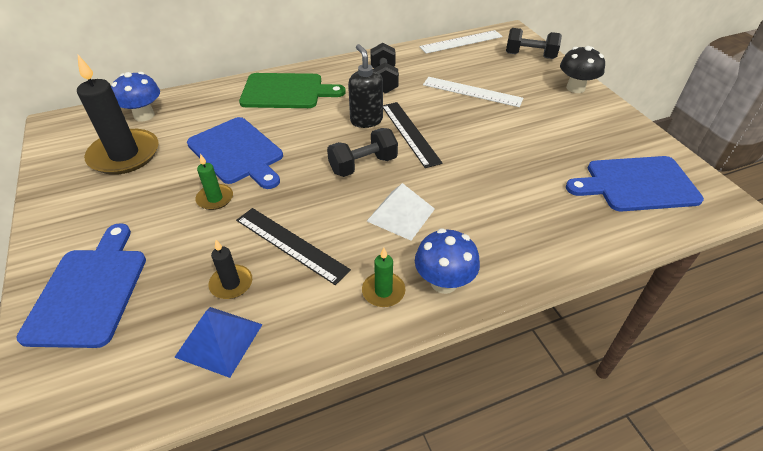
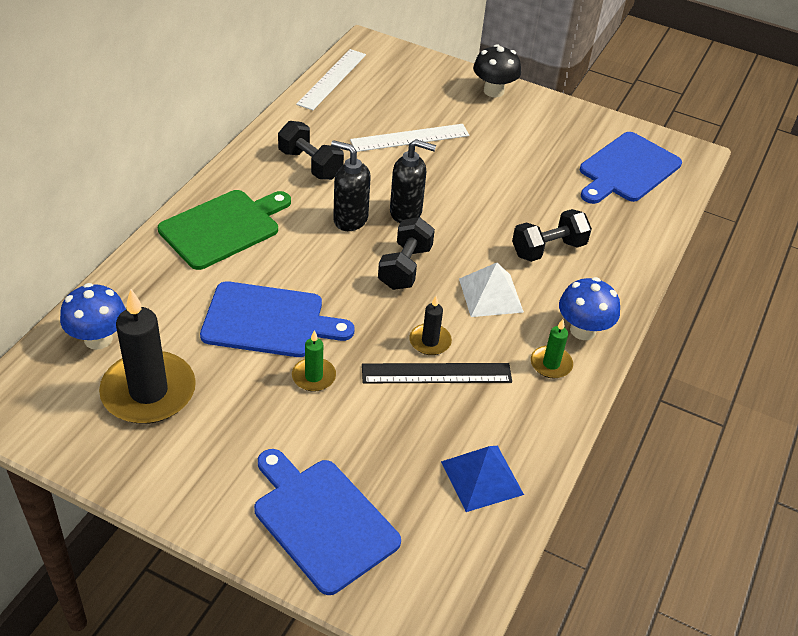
camera: 45 degrees left, 0 degrees up
(231, 284) = (432, 434): black candle -> black candle (430, 341)
(410, 133) = (406, 212): black ruler -> black soap dispenser
(530, 56) = (417, 69): black dumbbell -> black dumbbell (548, 249)

